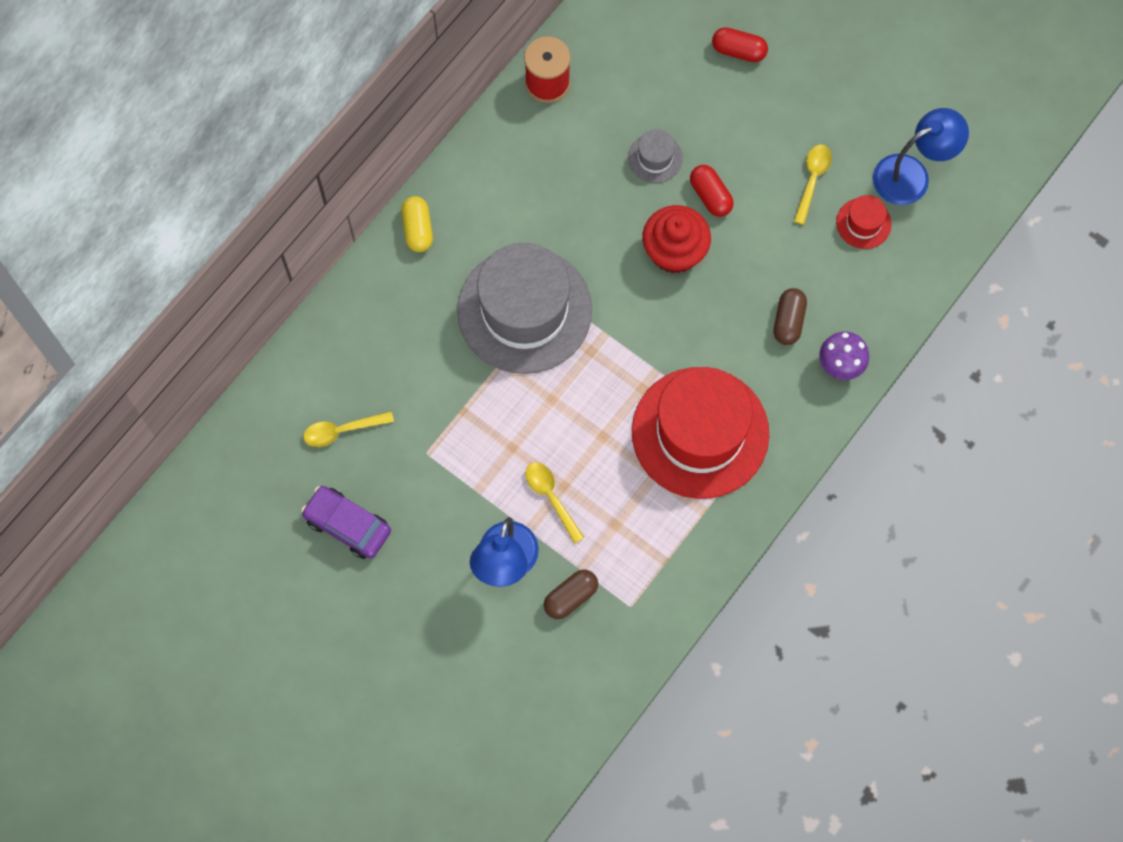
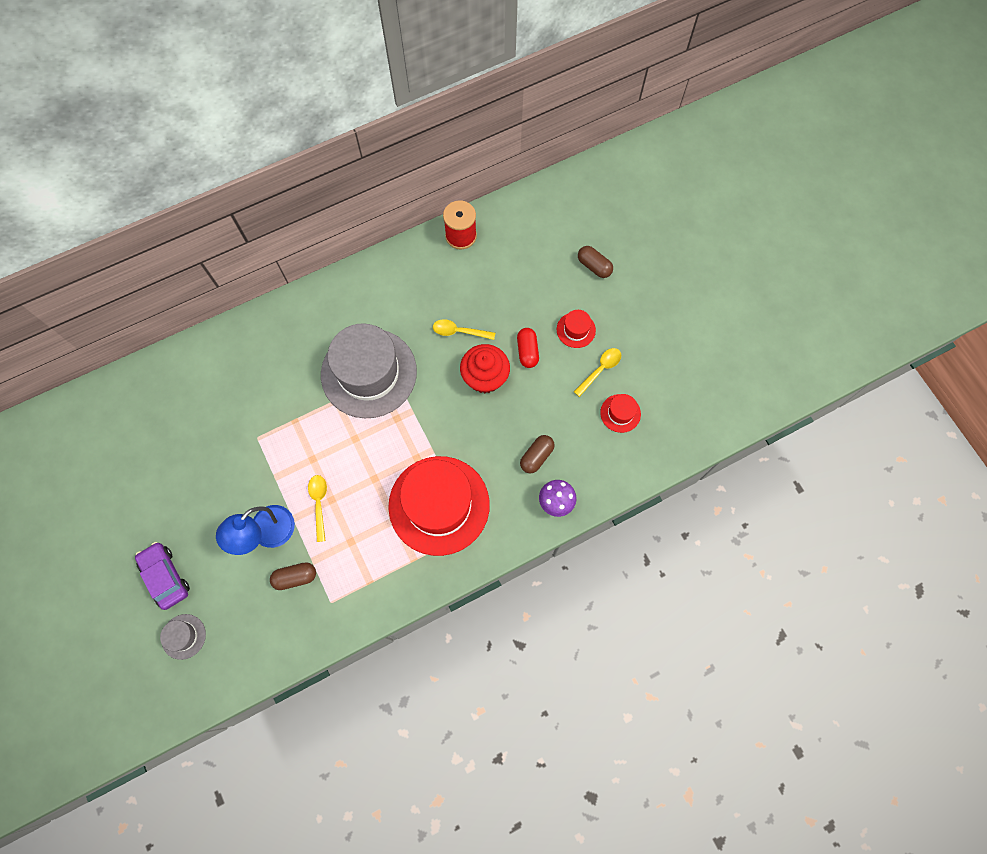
camera: 25 degrees right, 0 degrees up
(342, 430) = (213, 399): yellow spoon -> yellow spoon (459, 331)
(347, 525) = (182, 462): purple car -> purple car (165, 577)
(417, 229) = (330, 292): yellow capsule -> none
(655, 158) = (504, 311): grey hat -> grey hat (183, 636)
(738, 51) = (594, 266): red capsule -> brown capsule
(757, 143) = (576, 330): none -> red hat
(911, 174) = (669, 395): blue lamp -> none

